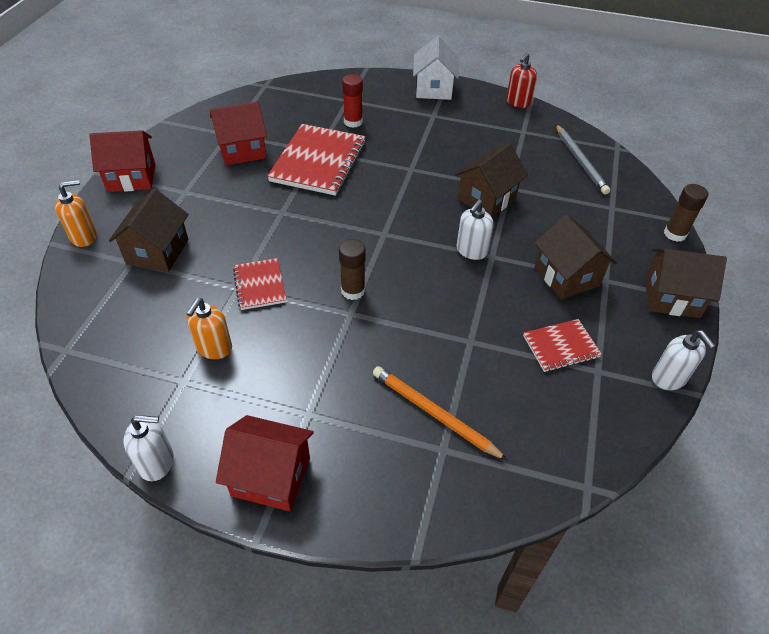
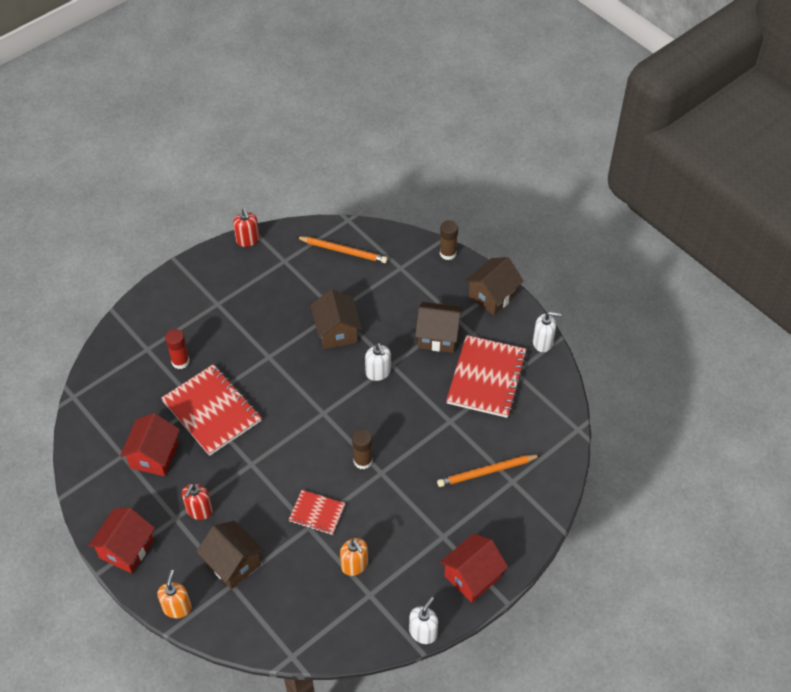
camera: 55 degrees left, 5 degrees up
(203, 202) = (199, 510): none -> red soap dispenser
(433, 89) = (183, 282): white house -> none
(561, 347) = (486, 378): red notebook -> red notebook, size x1.88
(580, 161) = (343, 251): grey pencil -> orange pencil

